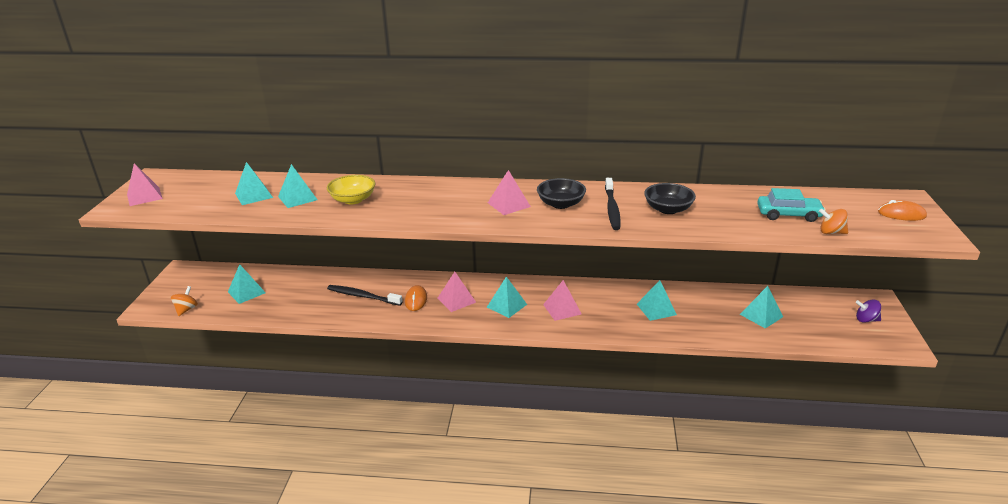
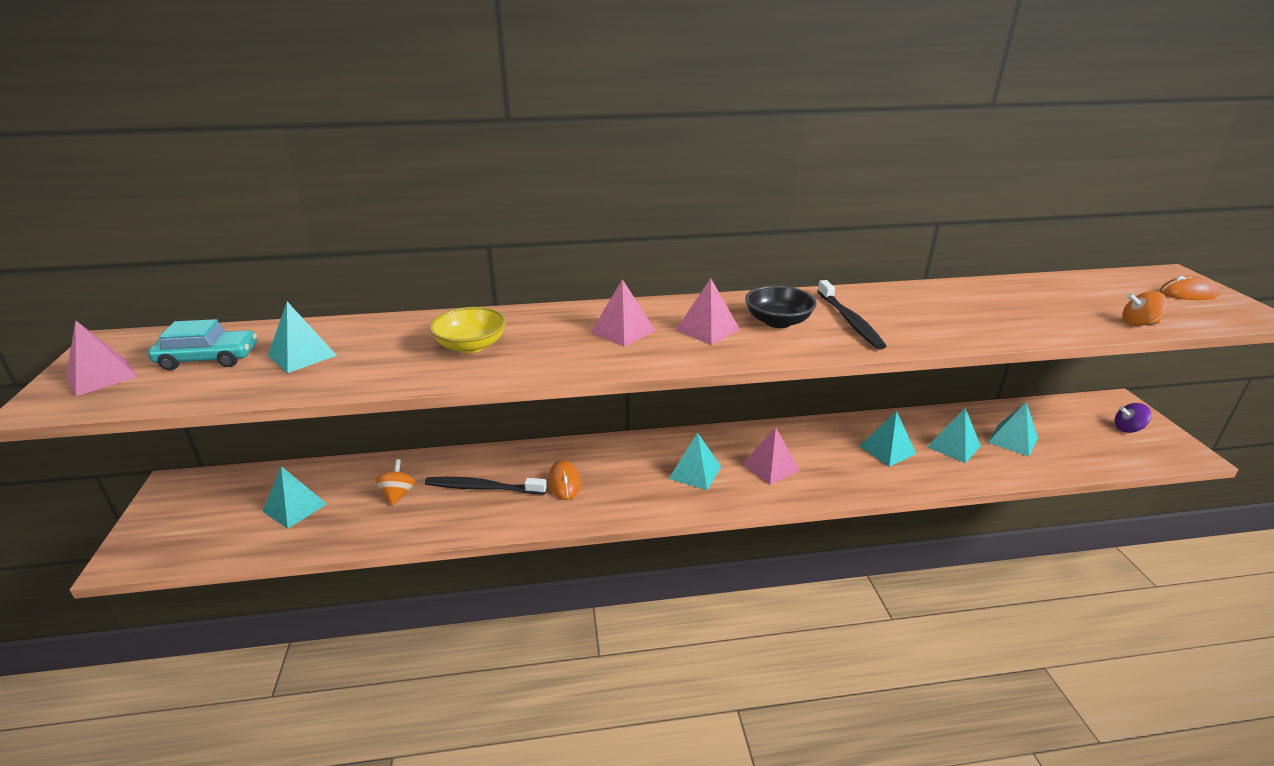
camera: 15 degrees left, 0 degrees up
(186, 309) = (198, 552): orange spinning top -> orange spinning top (398, 494)
(297, 198) = (379, 352): turquoise pyramid -> turquoise pyramid (953, 446)
(456, 300) = (622, 474): pink pyramid -> pink pyramid (623, 331)
(668, 209) = (920, 315): black bowl -> none
(788, 214) = (1068, 306): turquoise car -> turquoise car (208, 359)

